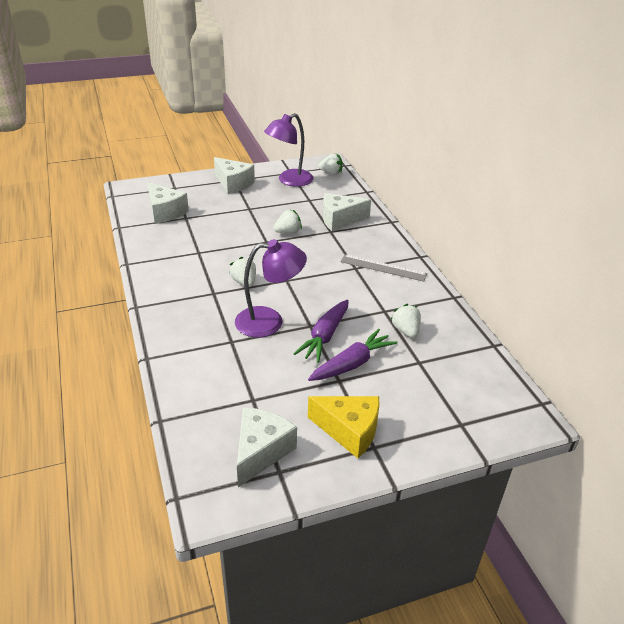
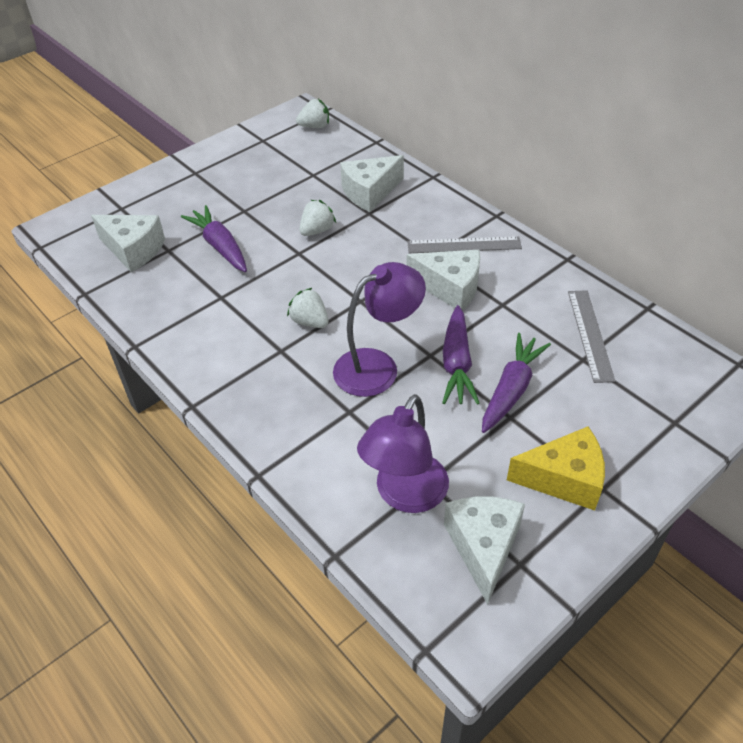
camera: 20 degrees left, 10 degrees up
(219, 224) = (220, 246): none -> purple carrot
(233, 184) = (198, 179): white cheese -> white cheese (450, 288)
(289, 181) = (269, 153): purple lamp -> purple lamp (405, 495)
(406, 331) = (543, 323): white strawberry -> none
(436, 348) = (590, 334): none -> grey ruler

